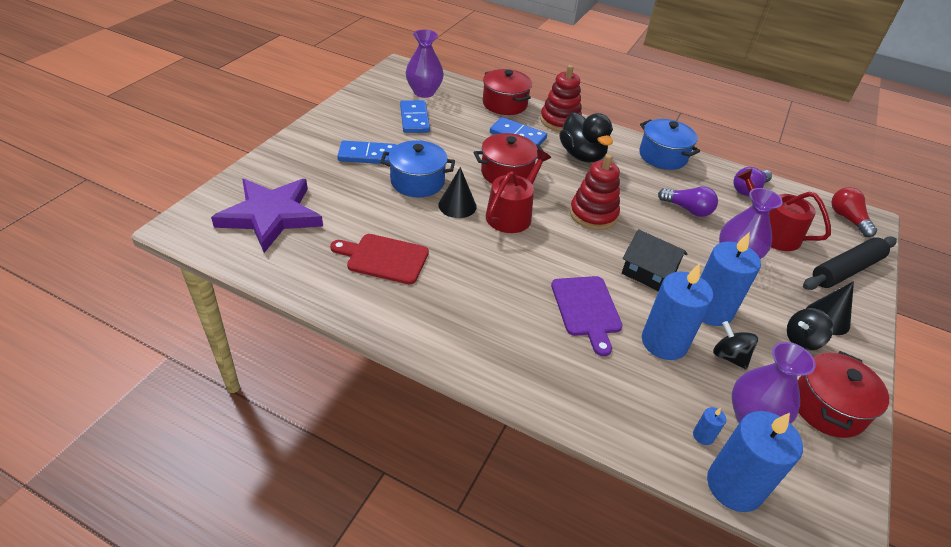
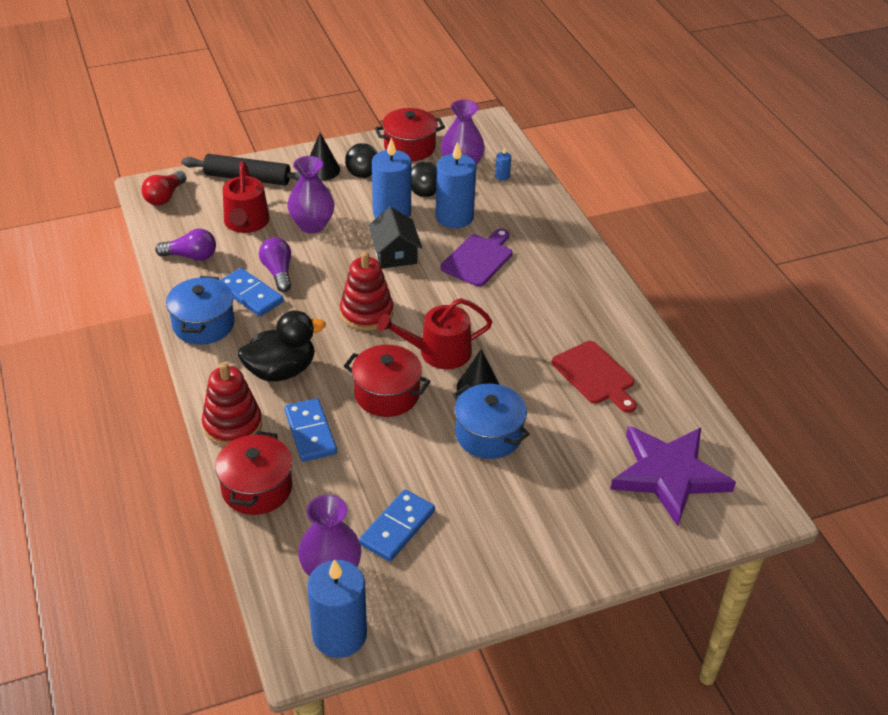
camera: 135 degrees left, 0 degrees up
(368, 155) = (508, 500): blue domino -> blue domino (250, 295)
(582, 155) = (281, 370): black duck -> black duck turned 45 degrees clockwise
(734, 486) = (517, 156): blue candle -> blue candle (339, 635)
(802, 340) = (362, 172): black spinning top -> black spinning top turned 75 degrees clockwise

